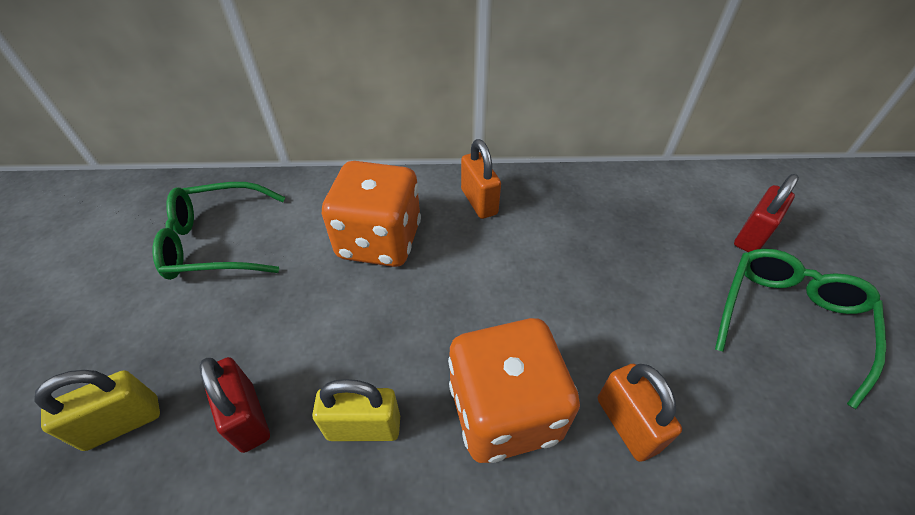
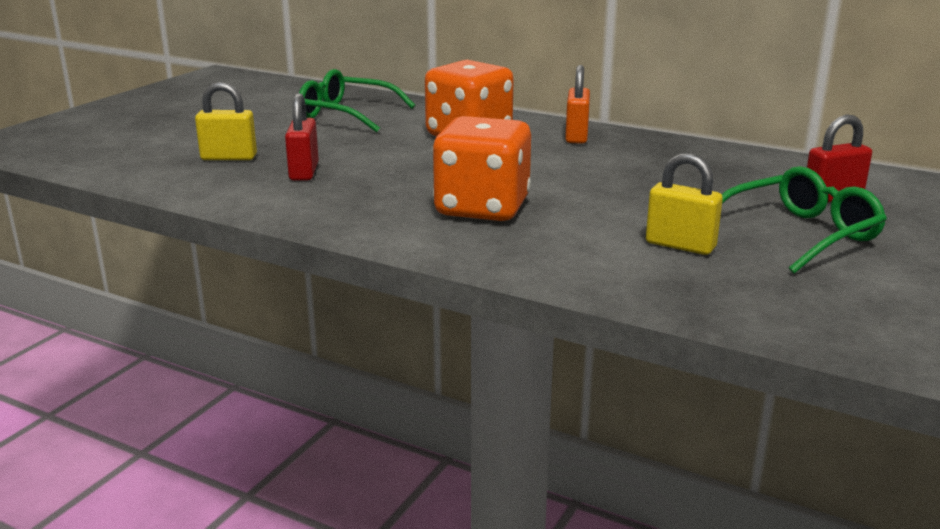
camera: 30 degrees right, 25 degrees down
(364, 427) = (375, 191): yellow padlock -> yellow padlock (680, 245)
(627, 424) = (572, 233): orange padlock -> none

